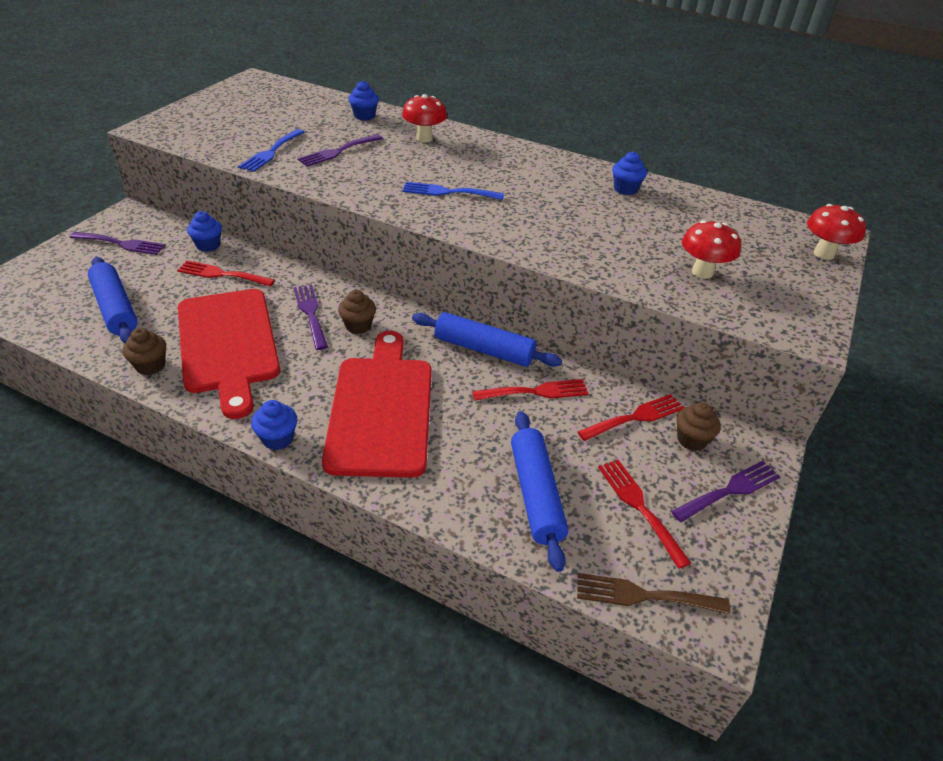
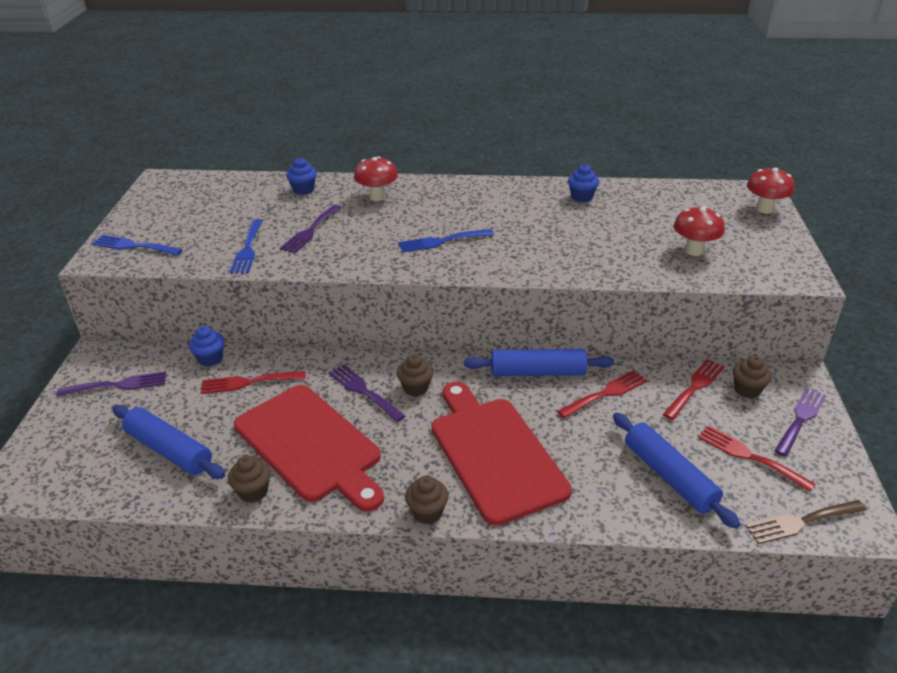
camera: 20 degrees left, 5 degrees down
(183, 125) = (133, 246): none -> blue fork
(278, 439) = (427, 512): blue cupcake -> brown cupcake

